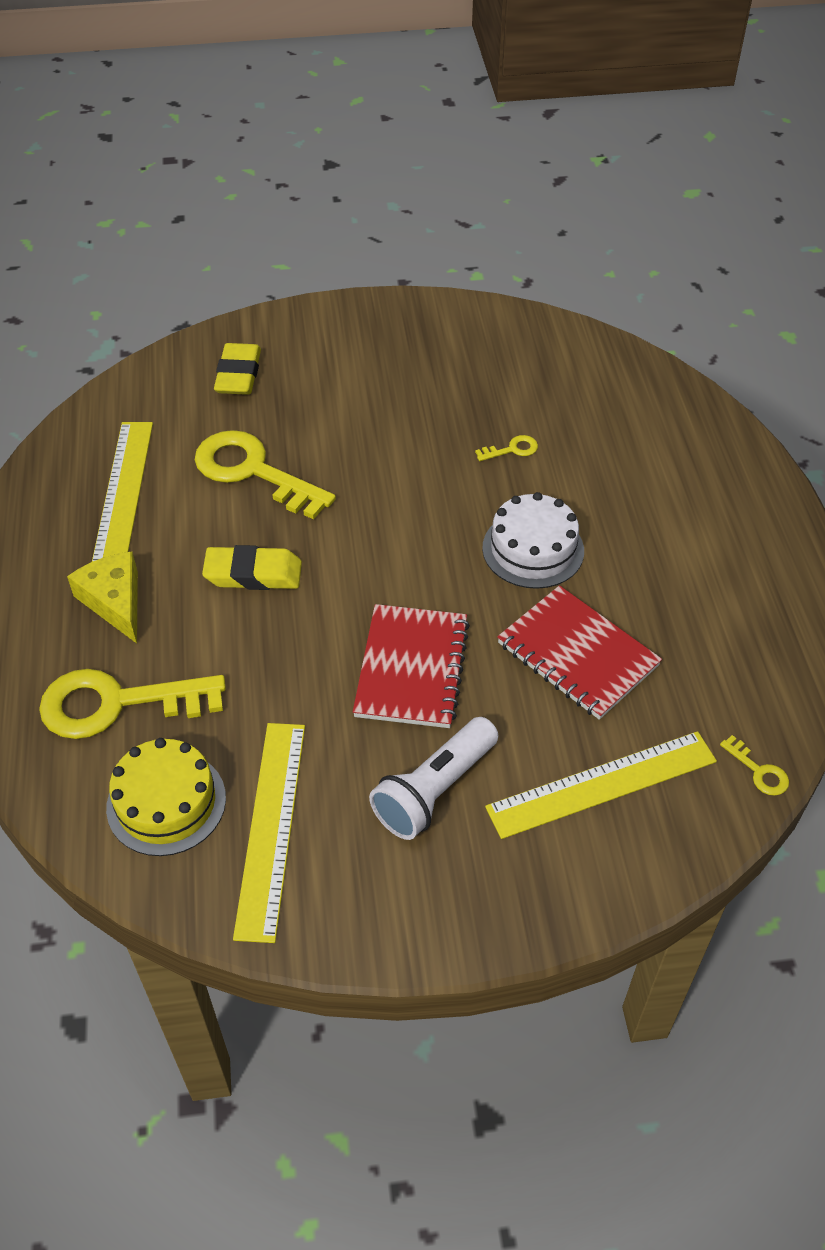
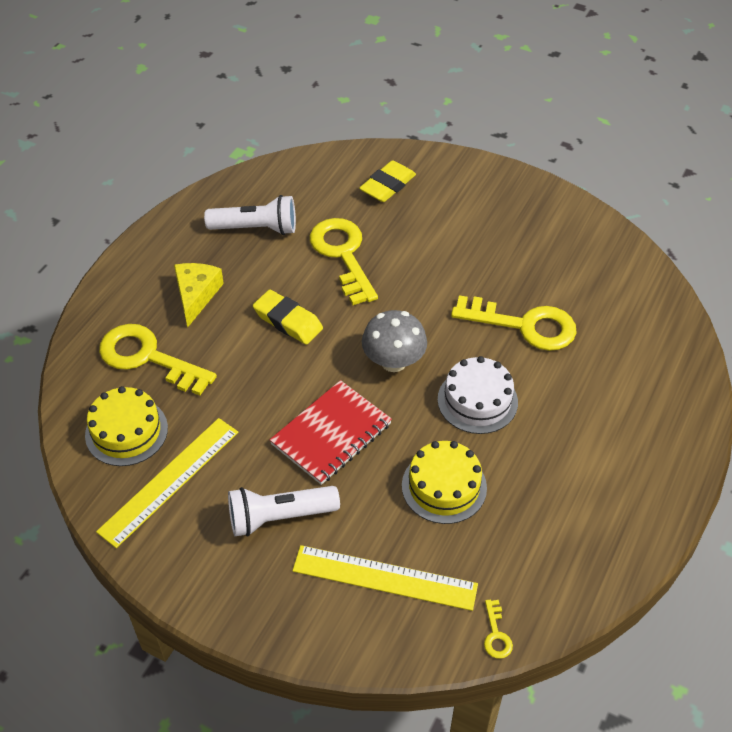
camera: 35 degrees right, 0 degrees up
(123, 491) = (256, 228): yellow ruler -> white flashlight
(410, 555) = (393, 361): none -> grey mushroom
(512, 449) = (524, 325): yellow key -> yellow key, size x2.42
(577, 655) = (444, 486): red notebook -> yellow cake

